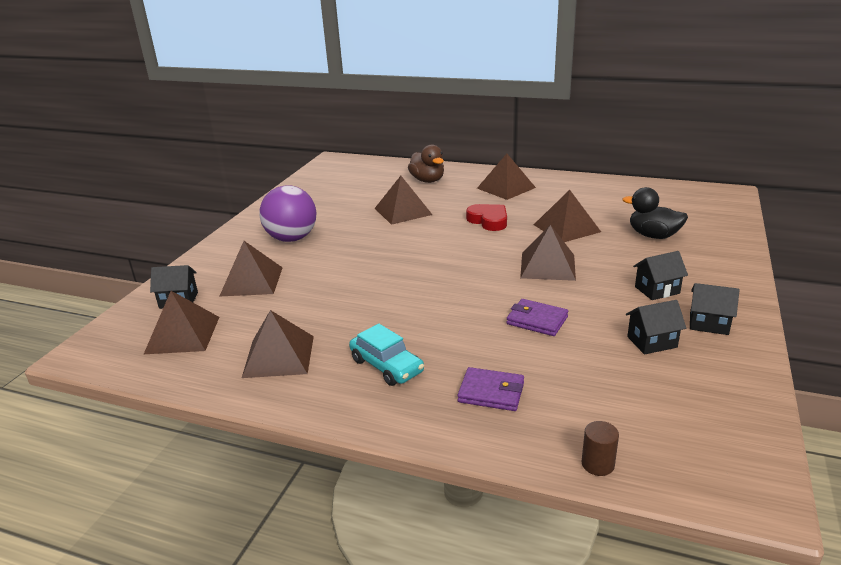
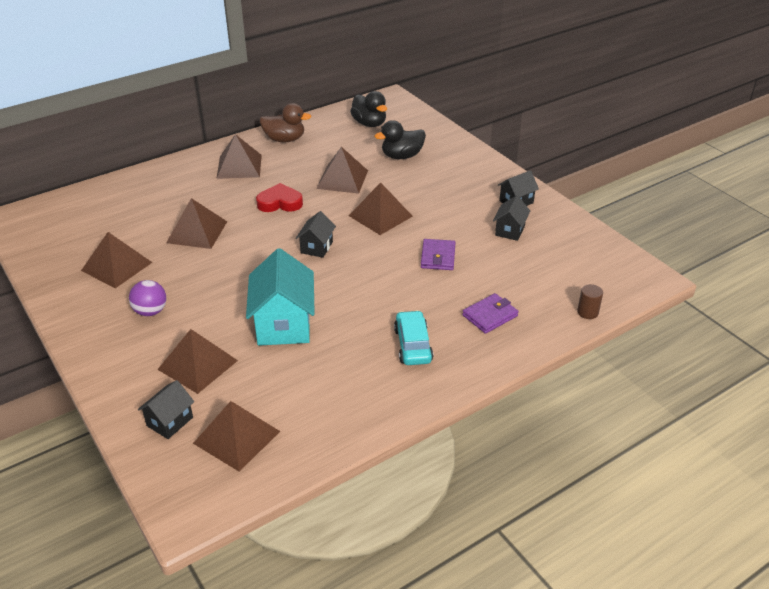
camera: 55 degrees left, 10 degrees up
(279, 356) = (338, 392): brown pyramid -> brown pyramid (117, 266)
(292, 238) = (150, 311): purple ball -> purple ball, size x0.59
(338, 292) = (283, 324): none -> turquoise house
(387, 366) = (412, 345): turquoise car -> turquoise car turned 90 degrees counterclockwise
(427, 180) = (159, 192): brown duck -> brown duck (284, 139)
(537, 320) = (438, 257): purple wallet -> purple wallet turned 60 degrees counterclockwise
(657, 290) = (463, 195): black house -> black house (316, 247)
(668, 202) = (369, 123): none -> black duck

